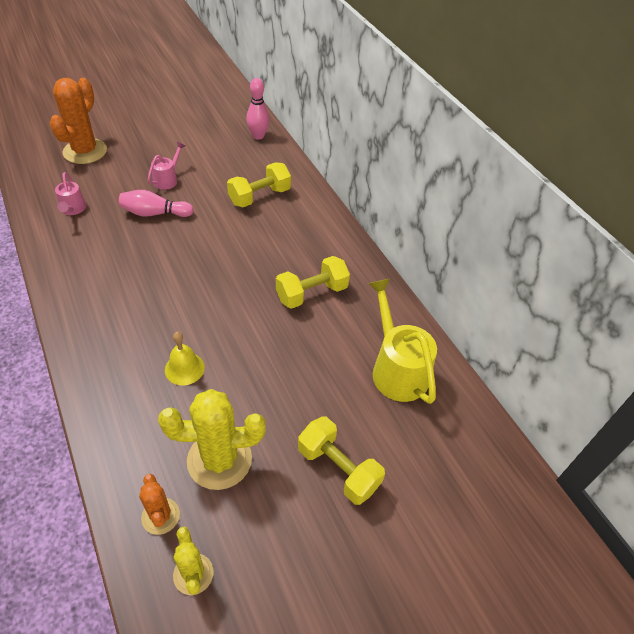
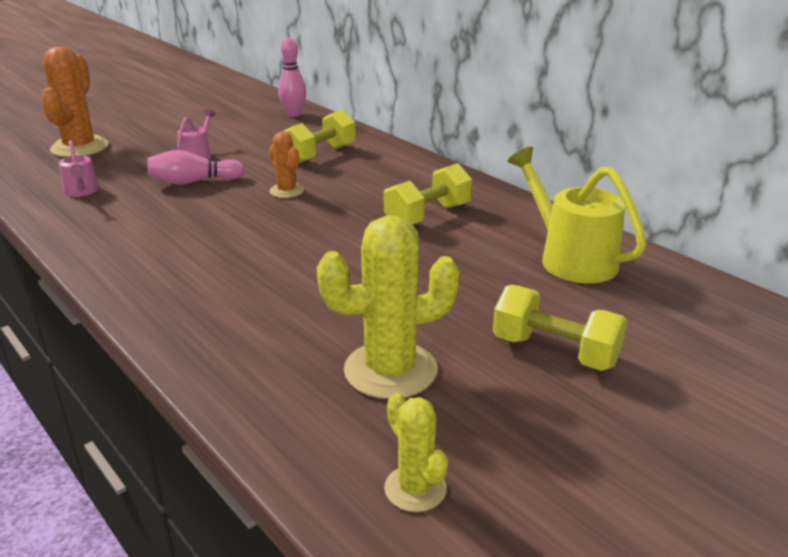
camera: 10 degrees left, 20 degrees down
(160, 516) = (335, 438): orange cactus -> orange cactus (286, 191)
(184, 368) = (297, 298): yellow bell -> none

